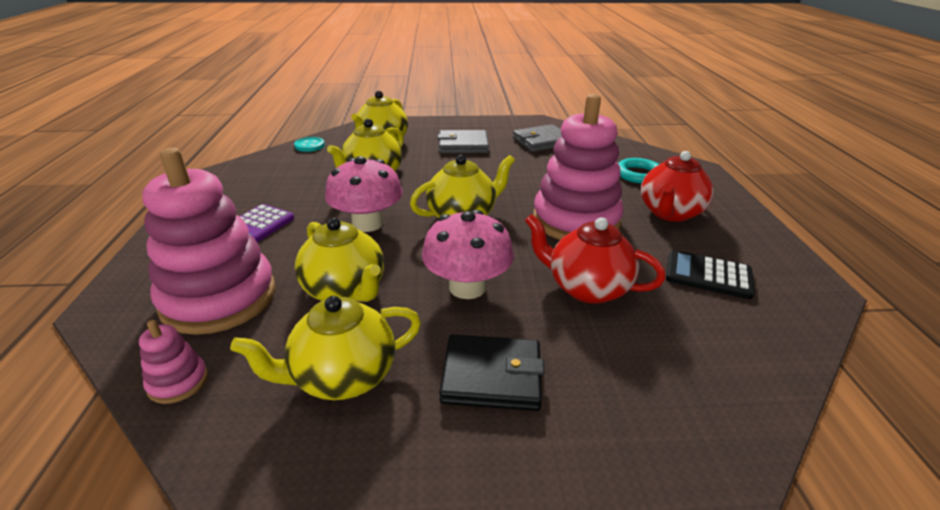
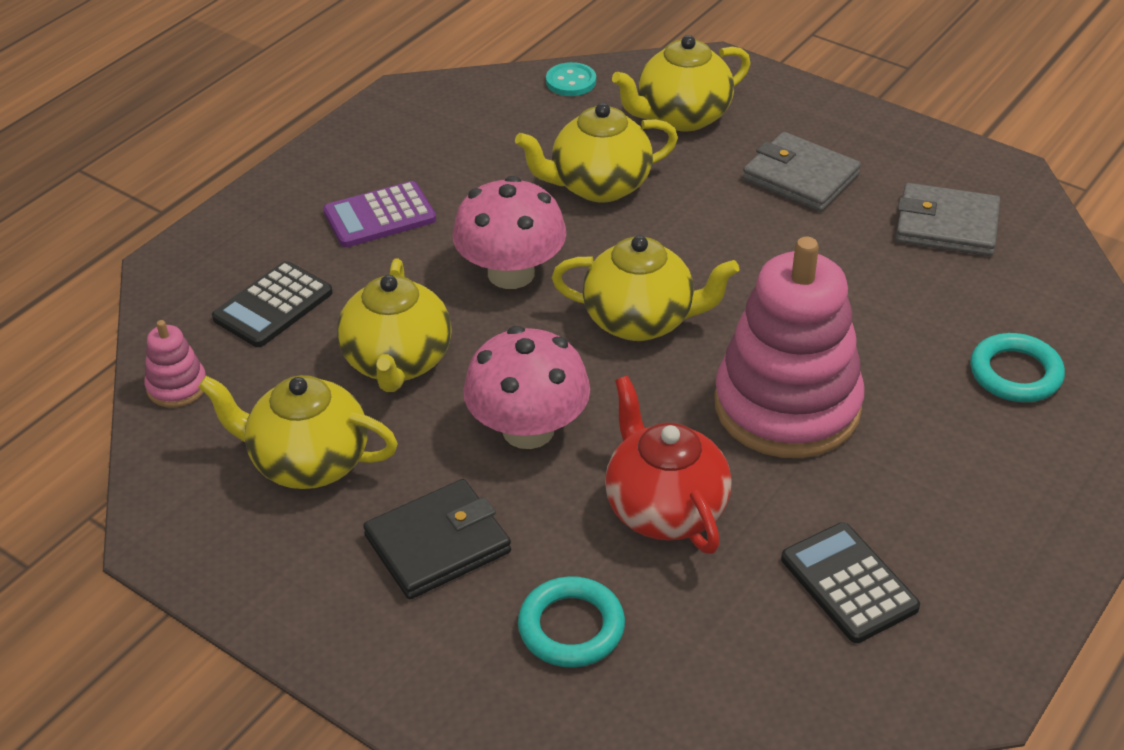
camera: 40 degrees right, 10 degrees up
(219, 298) = (273, 306): pink stacking toy -> black calculator
(492, 376) = (438, 544): black wallet -> black wallet turned 75 degrees counterclockwise
(628, 375) = (571, 627): none -> turquoise ring
(670, 213) = (952, 467): red teapot -> none

